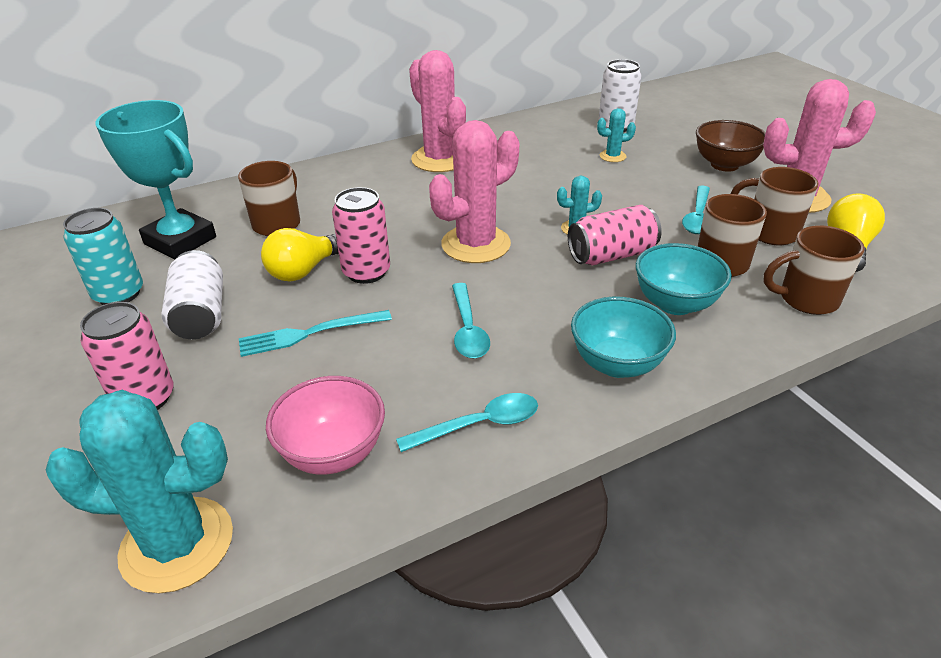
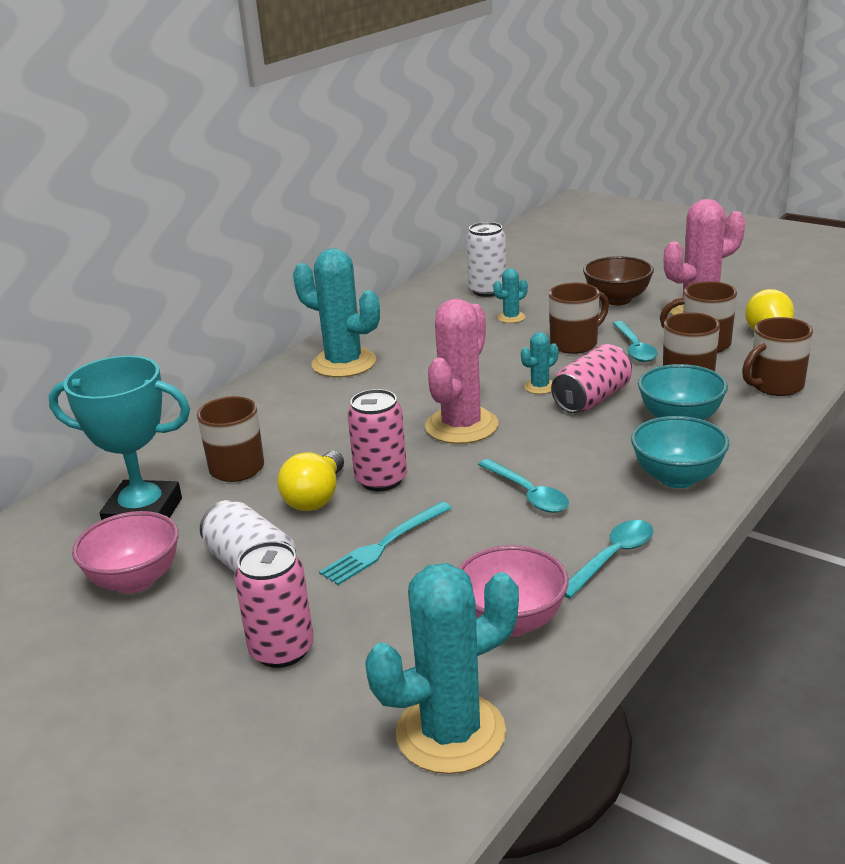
camera: 25 degrees left, 10 degrees down
(119, 294) = (135, 580): turquoise can -> pink bowl
(440, 159) = (344, 363): pink cactus -> turquoise cactus
(646, 197) = (575, 344): none -> brown mug

